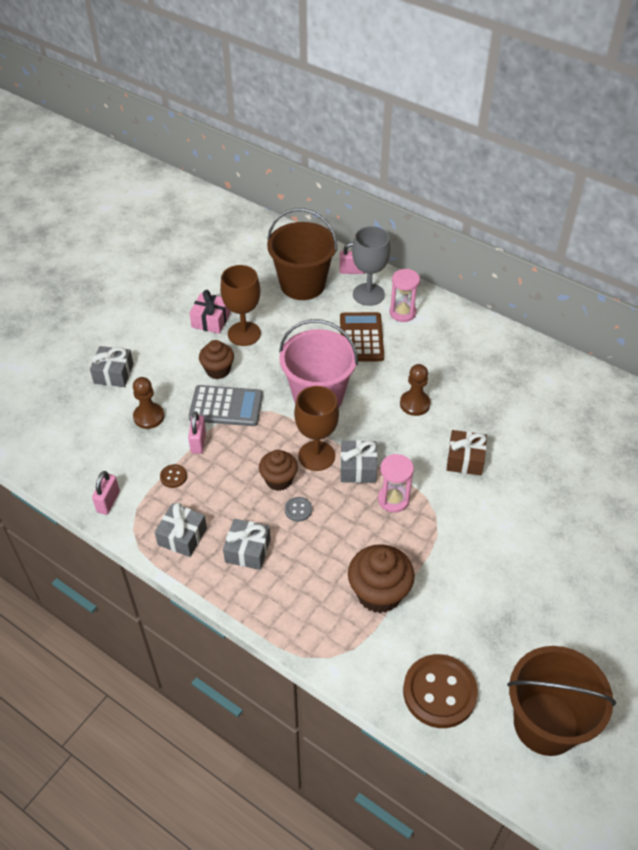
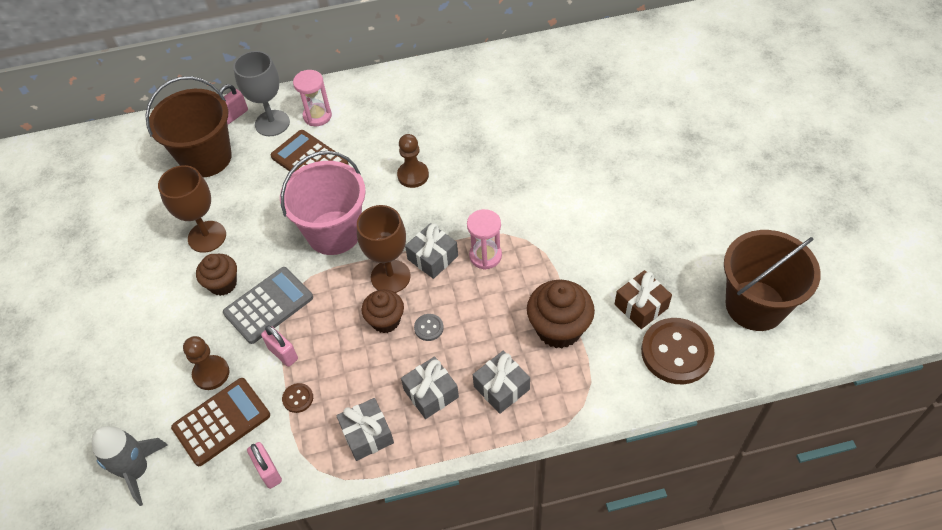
camera: 45 degrees left, 5 degrees up
(51, 434) = (137, 470): none -> grey rocket
(113, 374) = (129, 369): grey gift -> grey gift (501, 388)
(120, 449) = (221, 422): none -> brown calculator
(211, 320) = (162, 250): pink gift -> none
(465, 459) = (497, 184): brown gift -> brown gift (641, 306)

